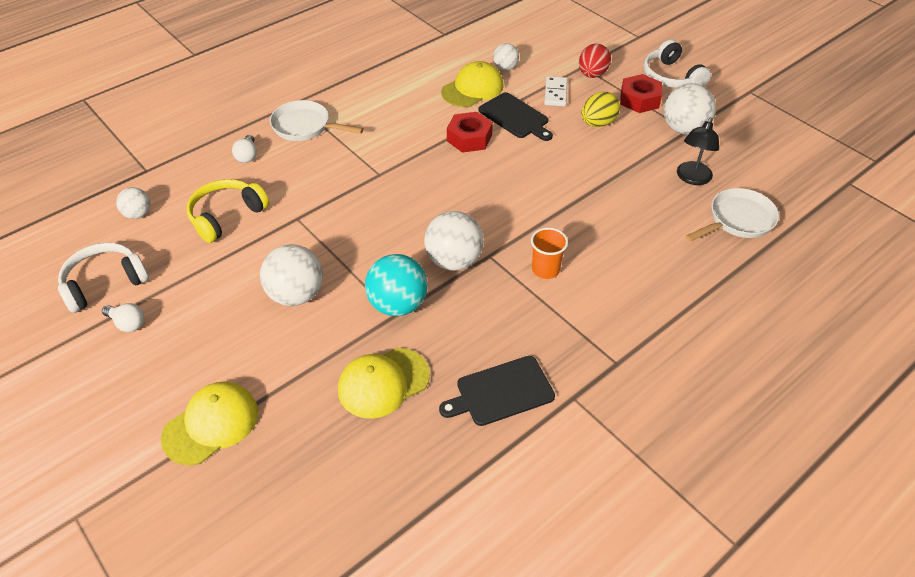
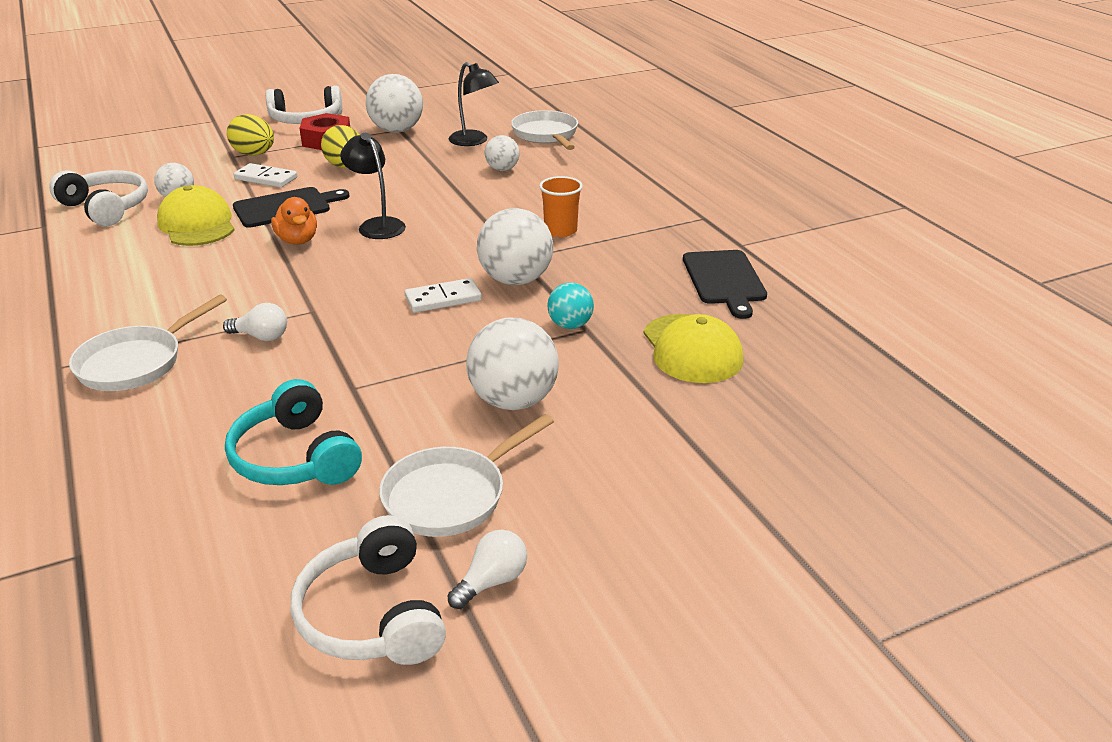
camera: 75 degrees left, 15 degrees down
(138, 214) = (205, 568): white ball -> white ball (502, 169)
(198, 289) = (451, 495): none -> white pan
(211, 424) = (728, 492): yellow cap -> none
(226, 216) = (295, 457): yellow headphones -> turquoise headphones
(247, 156) = (155, 426): white light bulb -> white light bulb (261, 337)
(398, 305) = (570, 325): turquoise ball -> turquoise ball, size x0.57
(414, 229) = (443, 299): none -> white domino
(469, 138) = (297, 240): red nut -> orange duck
(477, 46) = (106, 208): none -> white headphones
(508, 167) = (377, 225): none -> black lamp
(592, 74) = (254, 154): red egg -> yellow egg

